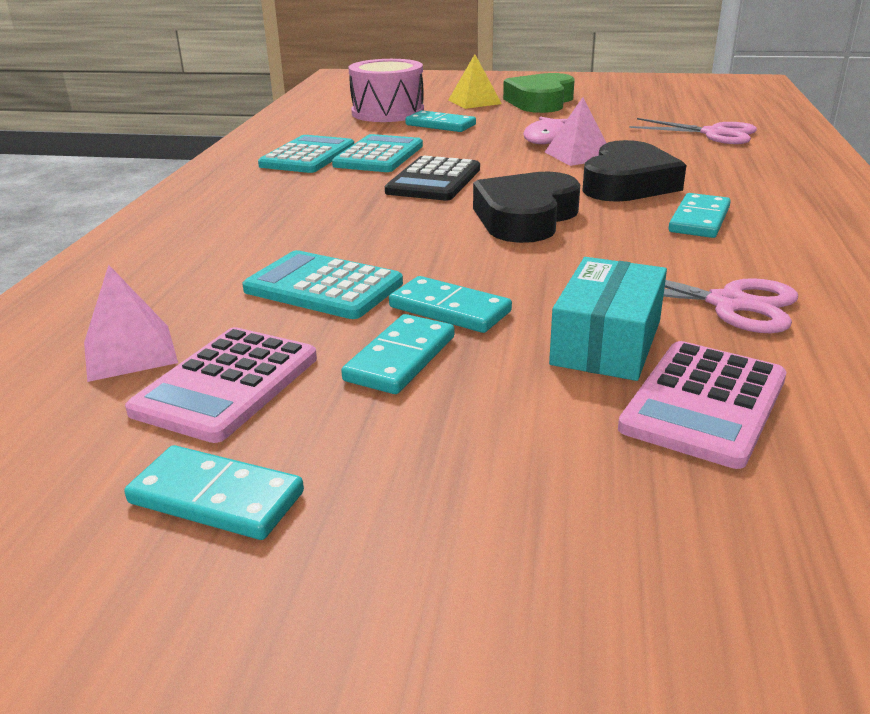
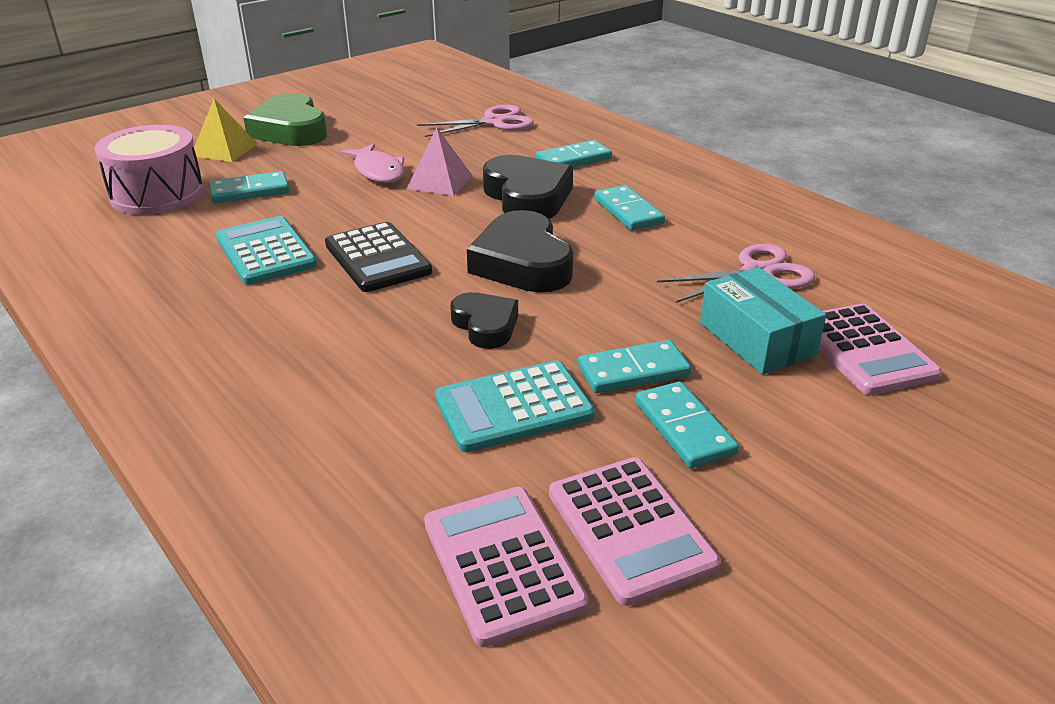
camera: 50 degrees left, 5 degrees up
(129, 352) = (502, 564): pink pyramid -> pink calculator
(216, 497) = (798, 600): turquoise domino -> turquoise domino (573, 159)
(307, 156) = (189, 283): turquoise calculator -> none
(414, 239) = (485, 325): none -> black heart

